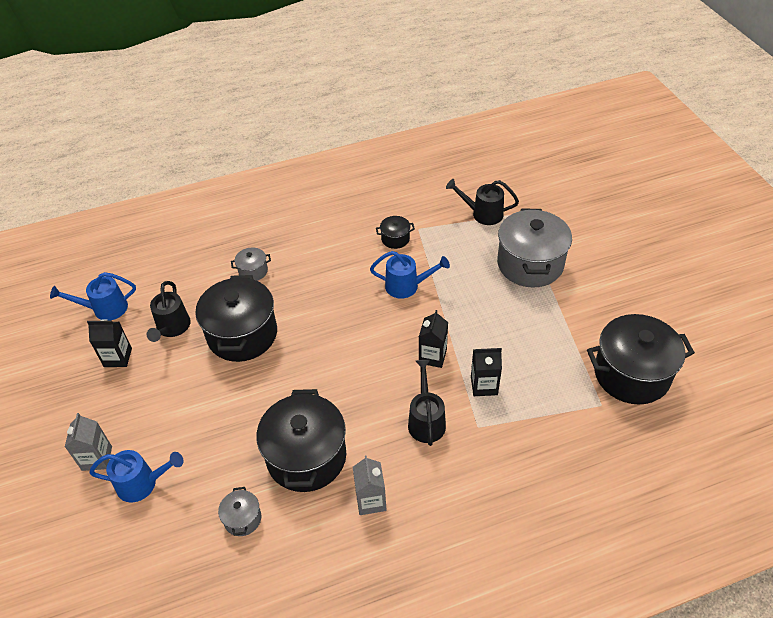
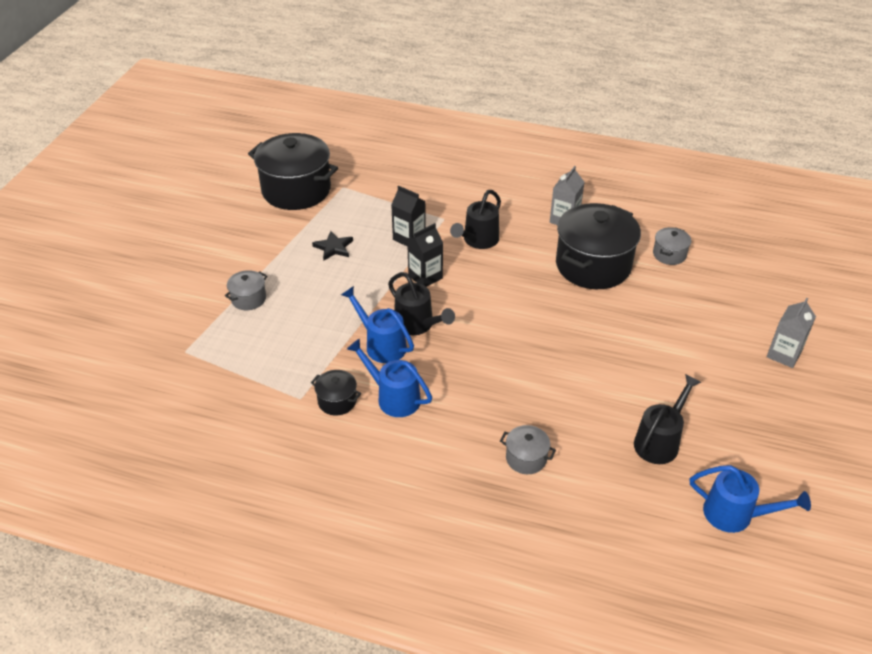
camera: 145 degrees left, 5 degrees down
(118, 357) = (736, 441): black carton -> none
(143, 483) = (744, 315): blue watering can -> blue watering can (393, 397)
(242, 334) = (585, 391): black pot -> none
(482, 214) = (217, 373): black watering can -> black watering can (418, 325)
(528, 338) = (333, 247): none -> black star
(530, 264) = (248, 299): grey pot -> grey pot, size x0.45

